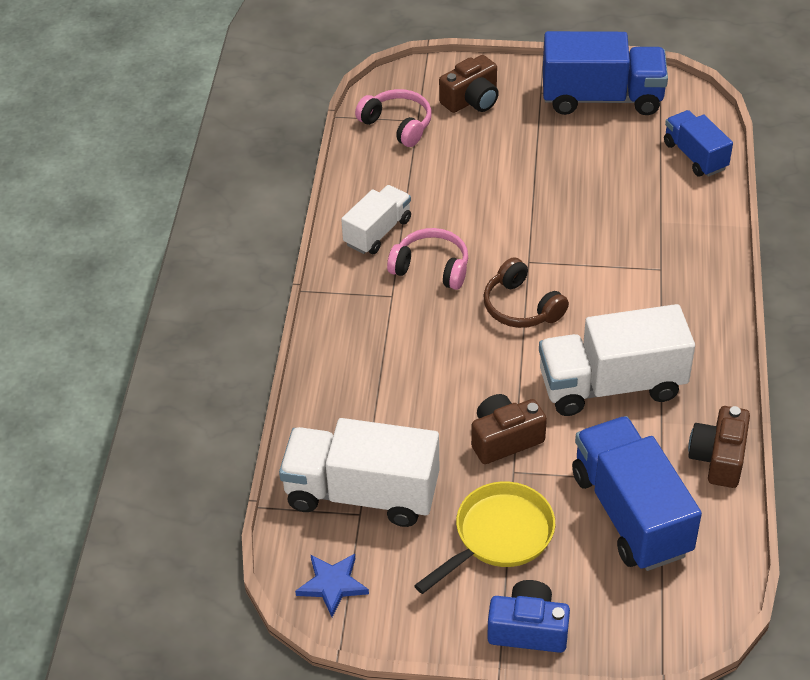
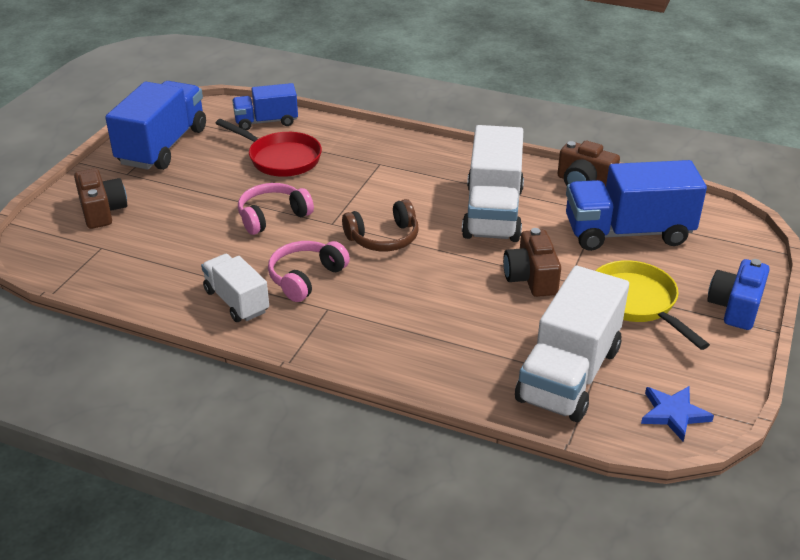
camera: 75 degrees left, 10 degrees down
(397, 125) = (96, 260): pink headphones -> pink headphones (272, 216)
(627, 189) = (280, 158): none -> red pan

